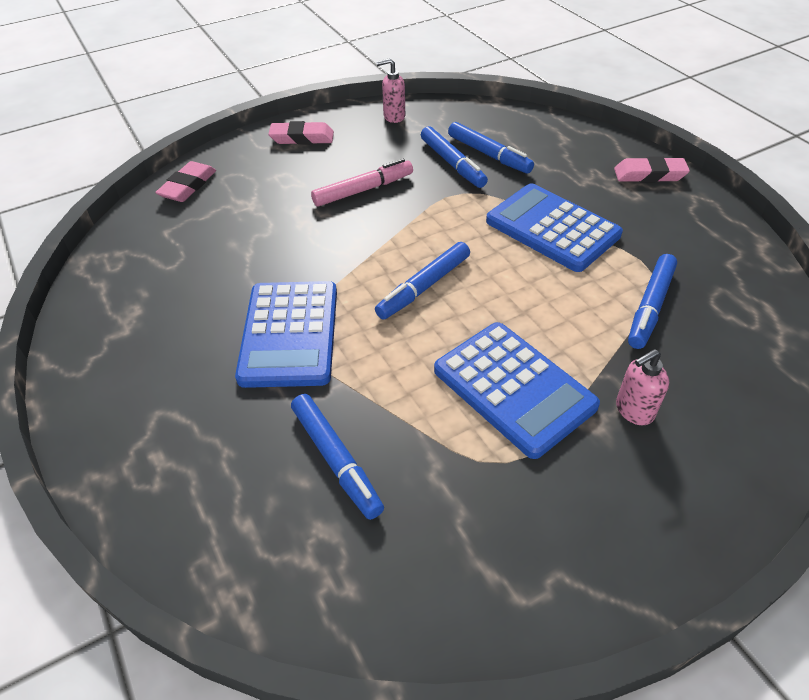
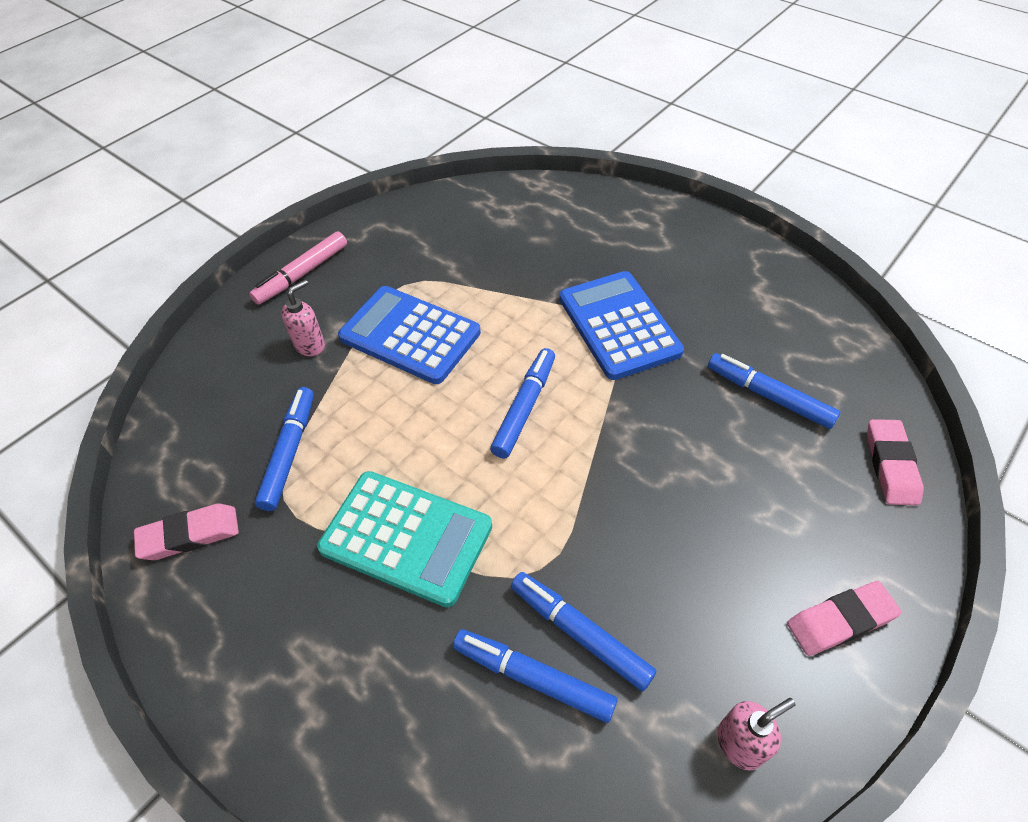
camera: 160 degrees right, 5 degrees up
(336, 460) = (521, 254): blue marker -> blue marker (769, 396)
(363, 190) = (672, 531): pink marker -> pink marker (302, 274)
(552, 228) = (406, 537): blue calculator -> turquoise calculator
(649, 175) = (272, 709): pink eraser -> pink eraser (190, 535)

